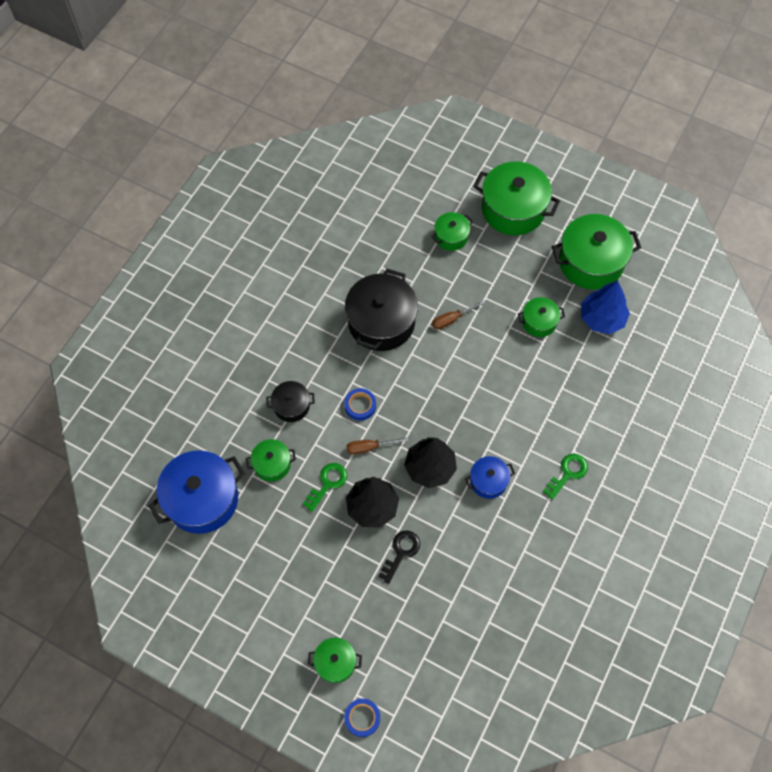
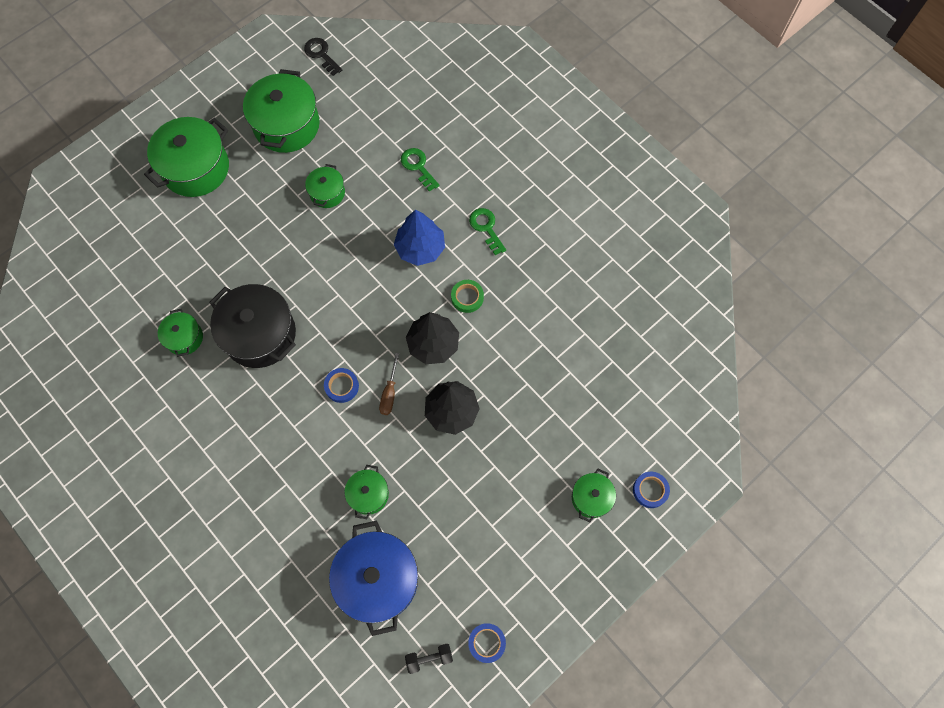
camera: 70 degrees left, 5 degrees up
(149, 566) = (429, 658): none -> black dumbbell
(175, 610) = (486, 643): none -> blue tape
(291, 406) = (313, 454): black pot -> none
(327, 483) = (411, 446): green key -> green key (418, 167)
(401, 553) = (507, 401): black key -> black key (321, 54)
(451, 237) = (197, 235): green pot -> green pot (184, 338)
(452, 319) = (288, 268): brown screwdriver -> none
(488, 481) = (467, 297): blue pot -> green tape
(602, 318) = (348, 139): blue tree -> blue tree (420, 248)

